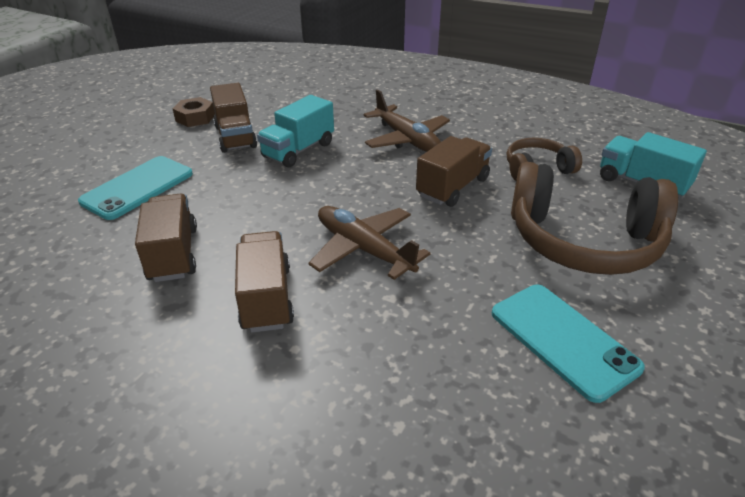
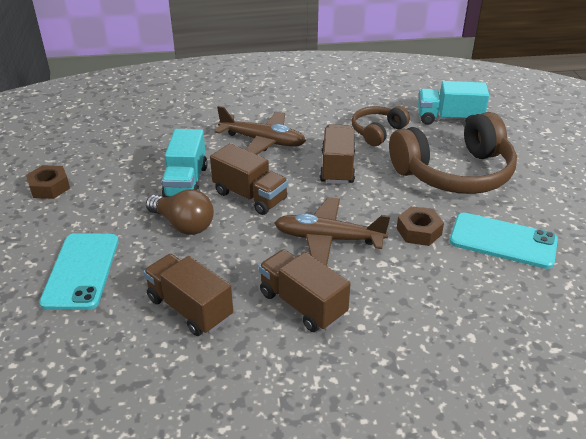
camera: 35 degrees left, 0 degrees up
(235, 137) = (114, 191): brown truck -> brown truck (250, 196)
(254, 183) = (183, 225): none -> brown light bulb
(468, 284) = (419, 231): none -> brown nut

